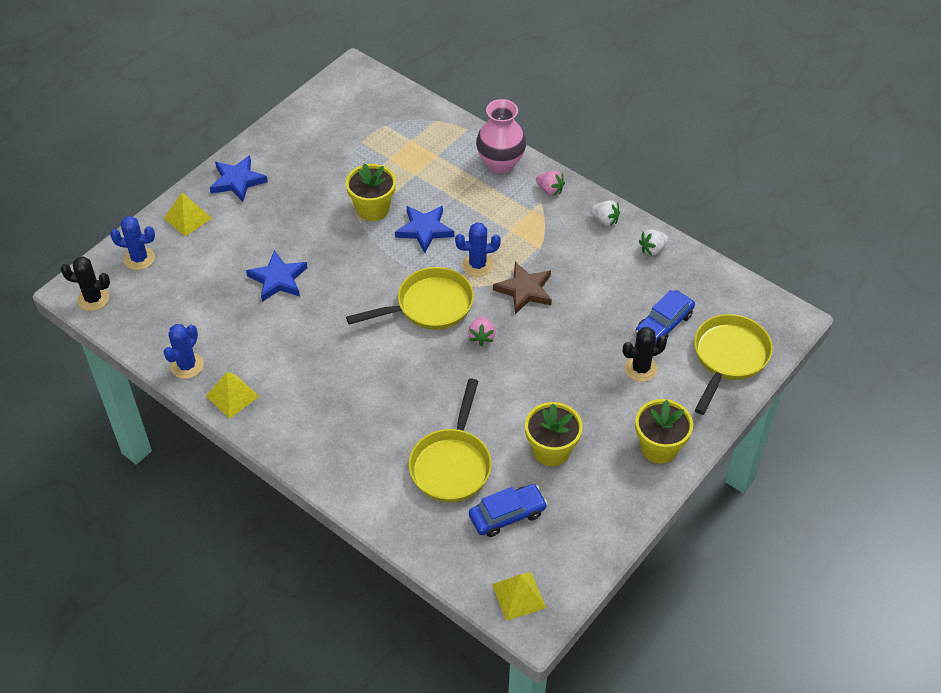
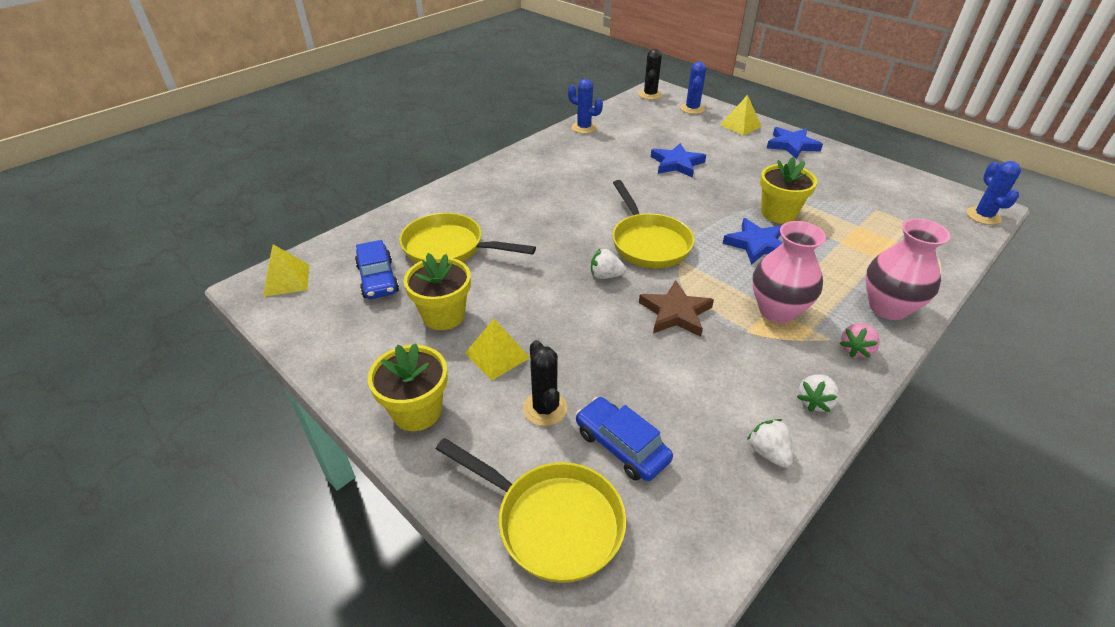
camera: 95 degrees right, 10 degrees down
(232, 396) = (551, 145): yellow pyramid -> yellow pyramid (497, 355)
(477, 265) = (710, 279): blue cactus -> blue cactus (983, 216)
(481, 337) = (606, 276): pink strawberry -> white strawberry
(512, 227) = (777, 310): none -> pink vase

